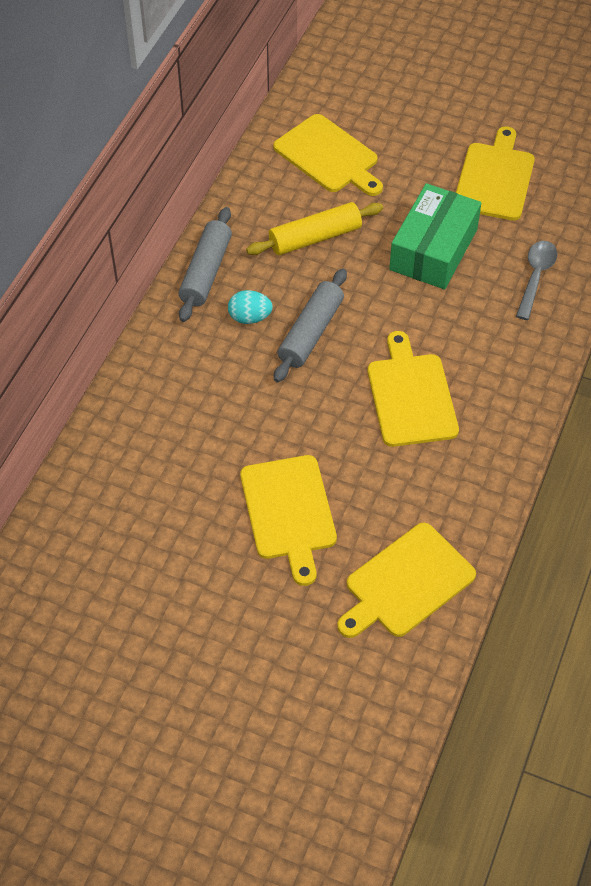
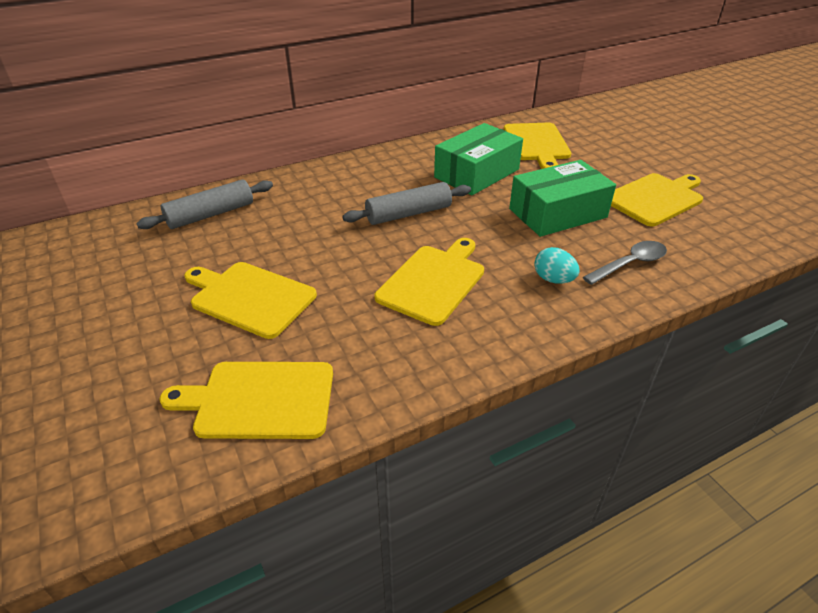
camera: 40 degrees right, 15 degrees down
(206, 272) = (384, 159): grey rolling pin -> grey rolling pin (210, 214)
(250, 317) = (380, 189): turquoise egg -> turquoise egg (553, 279)
(289, 512) = (250, 298): yellow cutting board -> yellow cutting board turned 90 degrees clockwise
(315, 238) = (476, 173): yellow rolling pin -> green box

